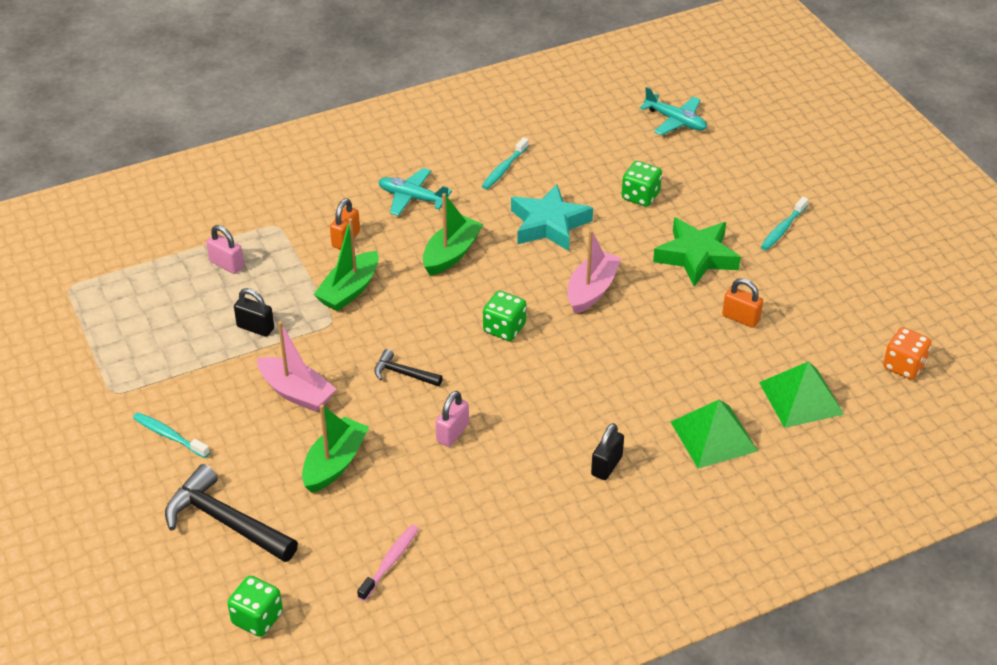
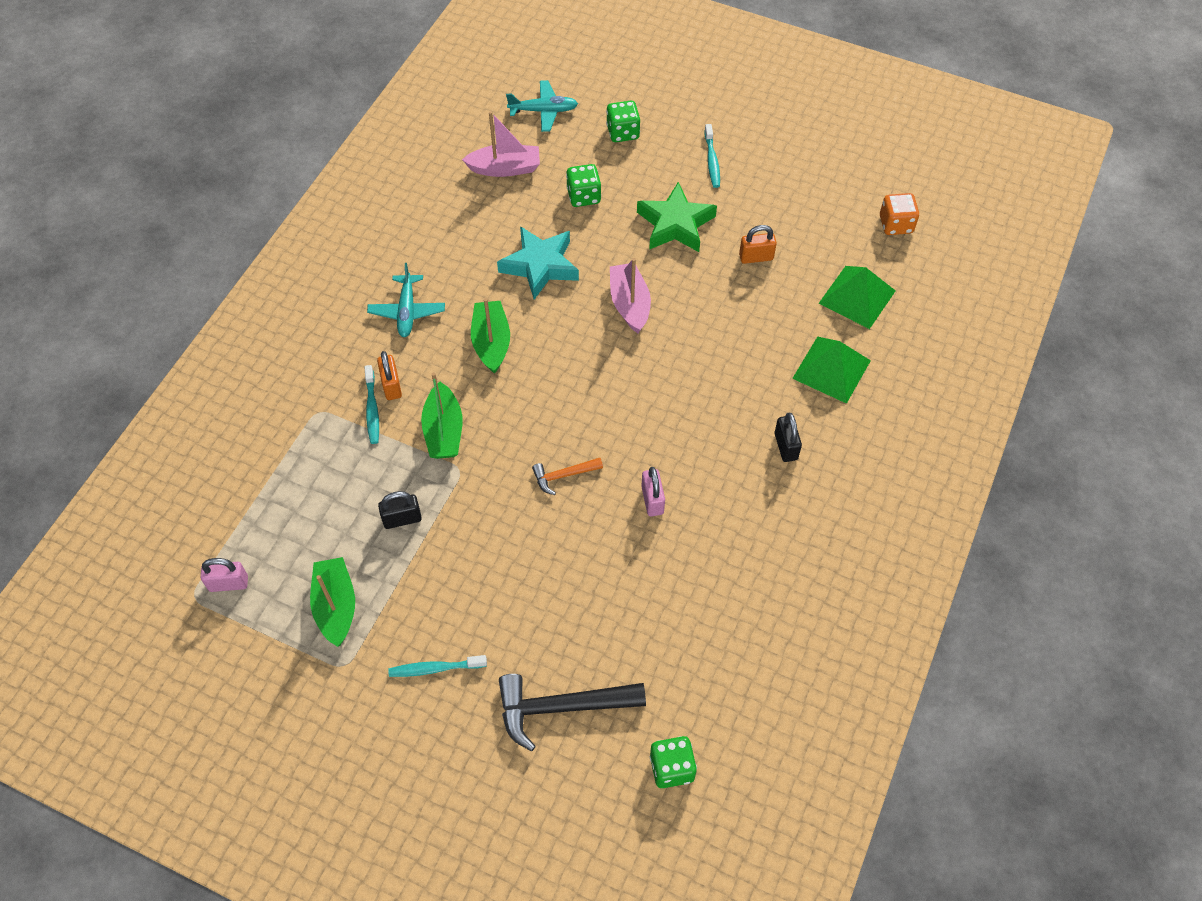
camera: 40 degrees left, 15 degrees up
(227, 264) = (314, 477): pink padlock -> pink padlock (228, 583)
(296, 393) = (498, 553): pink boat -> pink boat (505, 168)
(335, 463) = (592, 592): green boat -> green boat (336, 606)
(390, 562) = (718, 642): pink toothbrush -> none
(403, 373) = (563, 476): black hammer -> orange hammer
(412, 198) = (407, 311): turquoise plane -> turquoise plane turned 75 degrees counterclockwise
(504, 169) = (454, 237): turquoise toothbrush -> turquoise toothbrush (372, 409)
(504, 328) = (599, 382): green dice -> green dice (623, 132)

